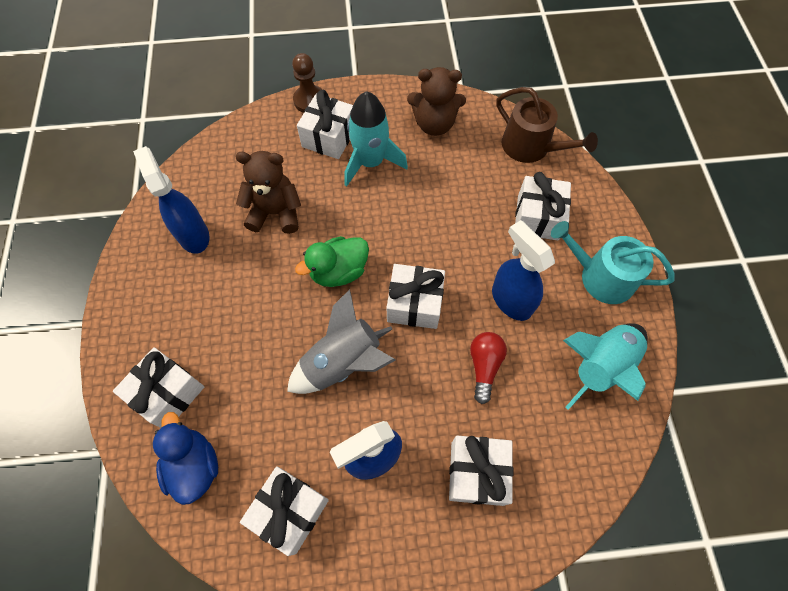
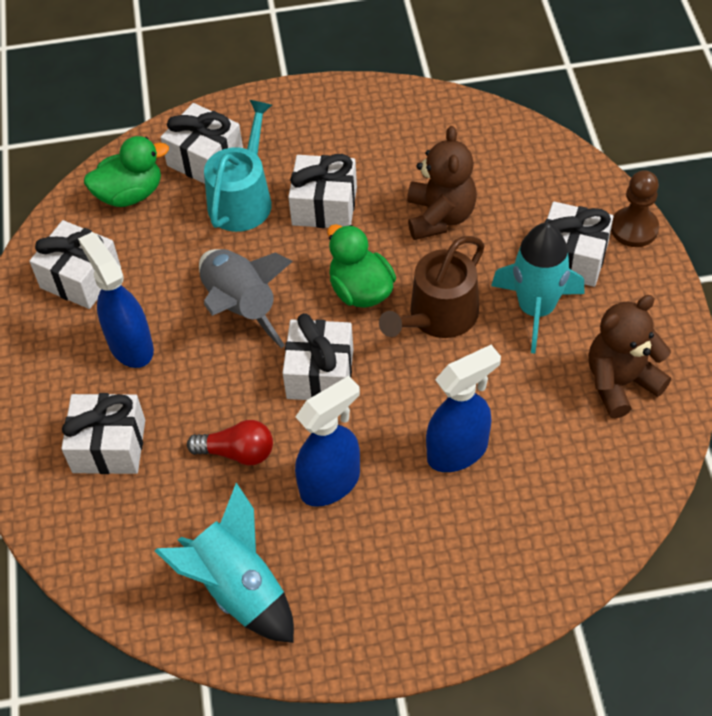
camera: 90 degrees right, 10 degrees down
(193, 235) = (399, 144): blue spray bottle -> blue spray bottle (458, 451)
(194, 465) = (130, 194): blue duck -> green duck
(434, 124) = (620, 382): brown teddy bear -> brown teddy bear turned 60 degrees clockwise
(531, 147) = (599, 515): brown watering can -> brown watering can (438, 316)
(538, 217) = (468, 520): white gift -> white gift (324, 206)
(600, 276) = (375, 600): turquoise watering can -> turquoise watering can (243, 199)

